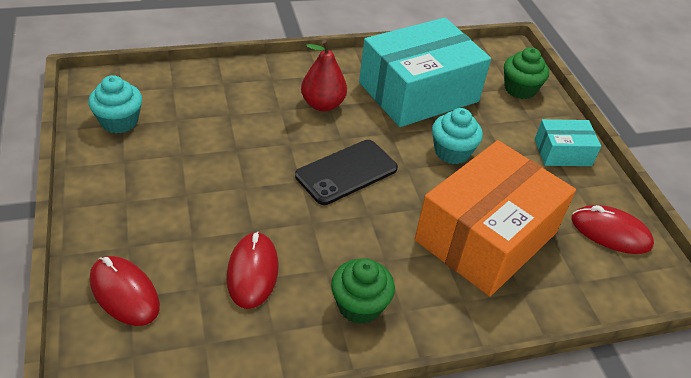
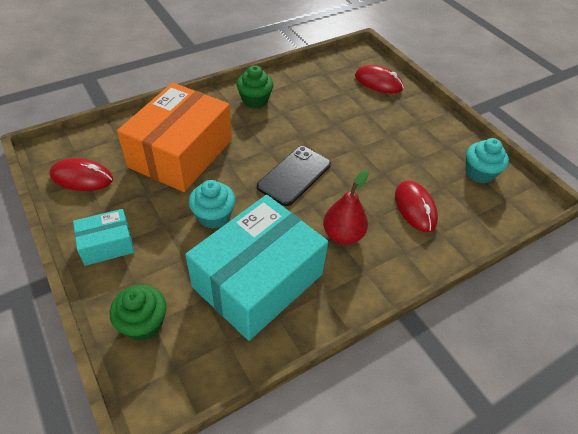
camera: 165 degrees right, 5 degrees up
(252, 272) = (321, 103): red mouse -> red mouse (415, 208)

